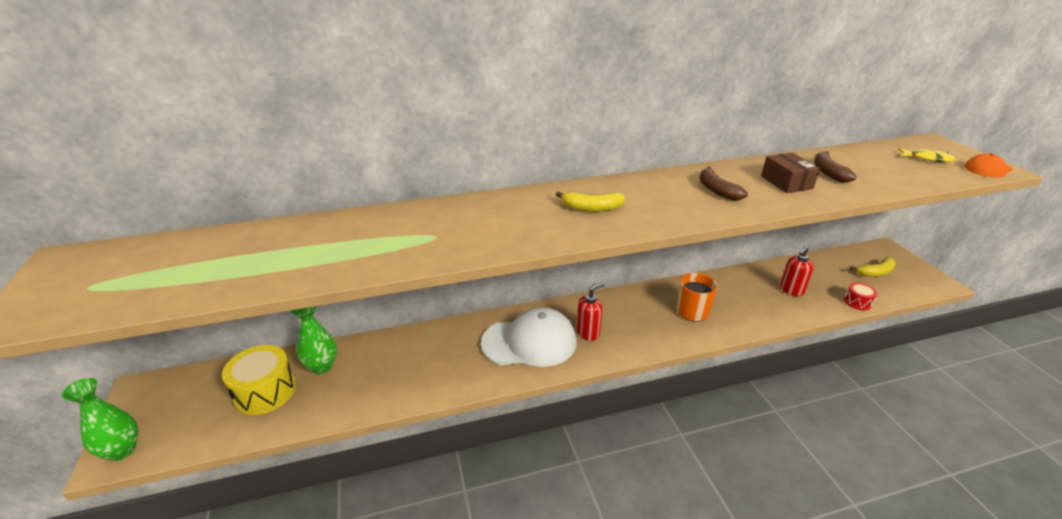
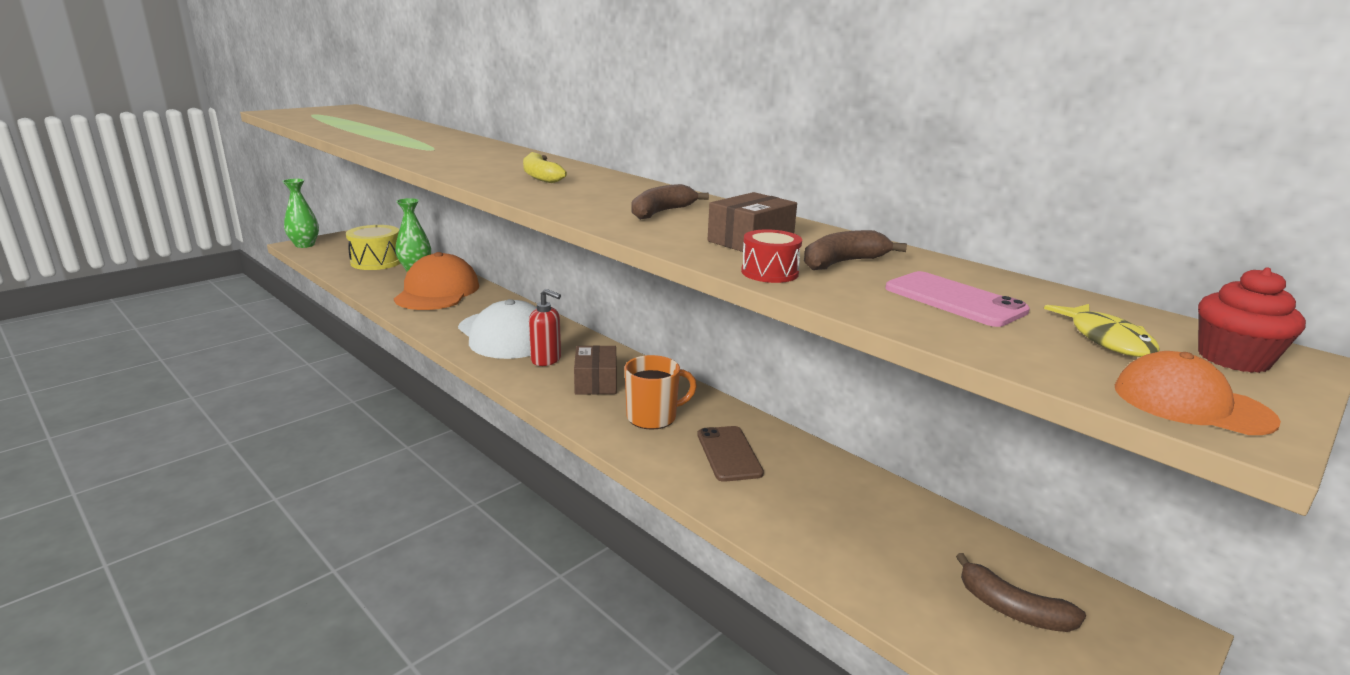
camera: 60 degrees right, 10 degrees down
(400, 362) = (437, 292): none -> orange cap
(634, 320) = (596, 382): none -> brown box
(742, 298) = (729, 454): none -> brown phone
(791, 290) = (805, 499): red soap dispenser -> none
(857, 302) = (852, 581): red drum -> red drum (769, 272)
(875, 272) = (1012, 609): yellow banana -> brown banana
(883, 167) = (954, 300): none -> pink phone
(941, 148) = (1233, 359): none -> red cupcake

